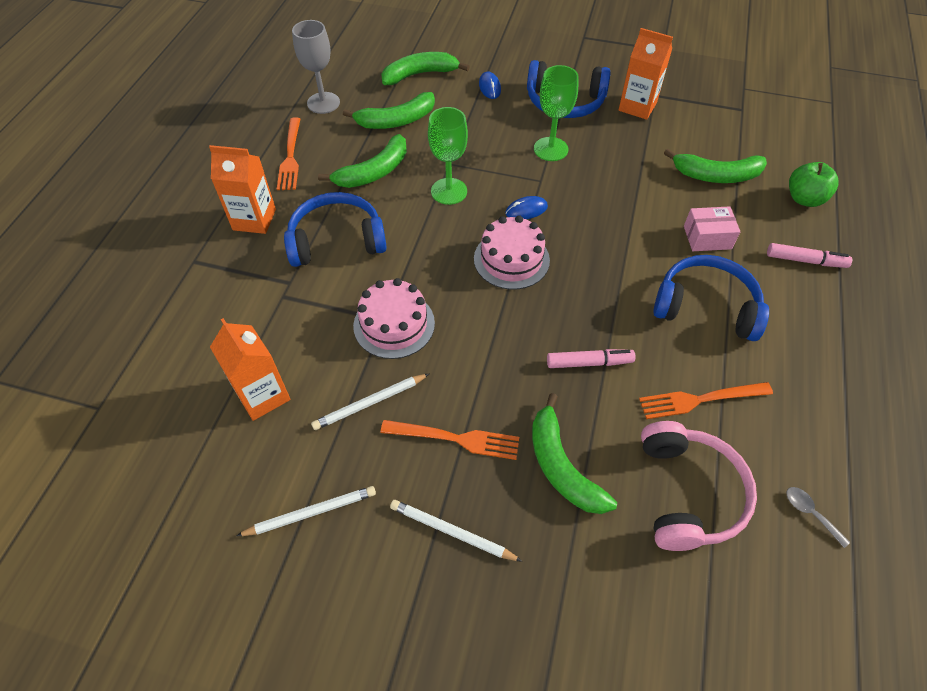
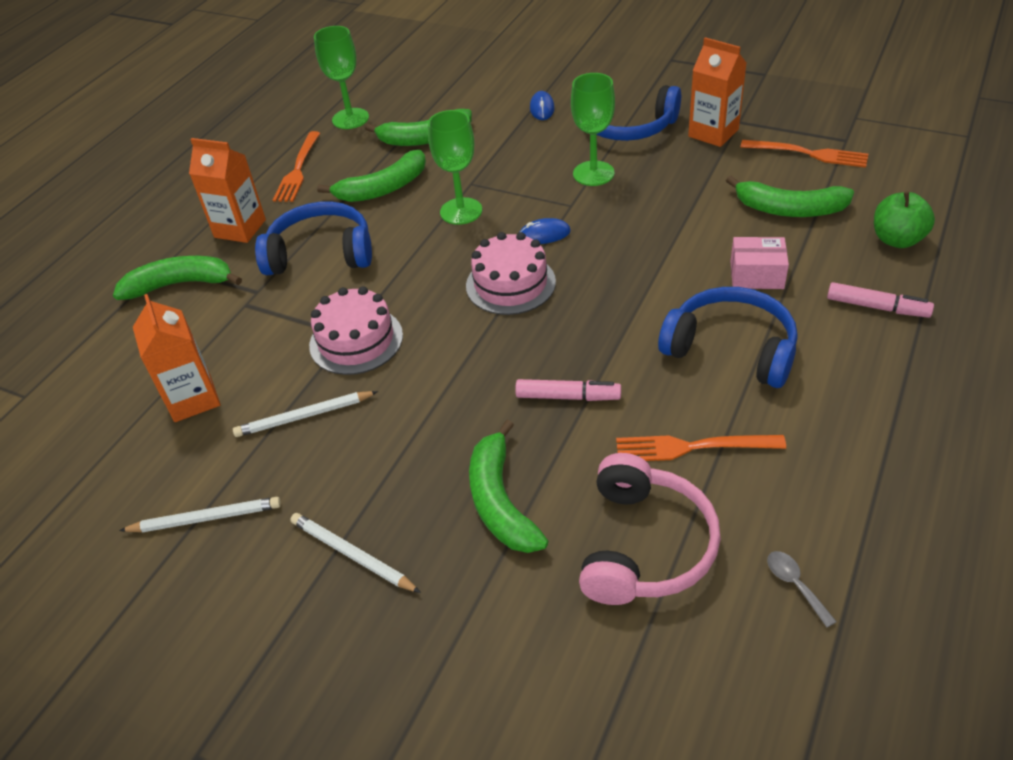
camera: 15 degrees right, 10 degrees down
(323, 103) = (350, 119): grey goblet -> green goblet
(419, 74) = (466, 93): green banana -> green banana (180, 284)
(456, 439) = (388, 461): orange fork -> orange fork (809, 154)

